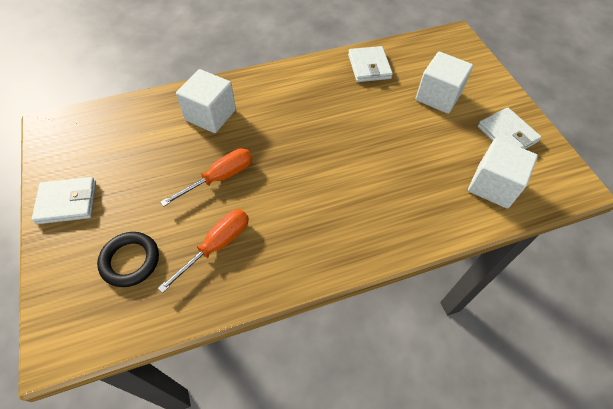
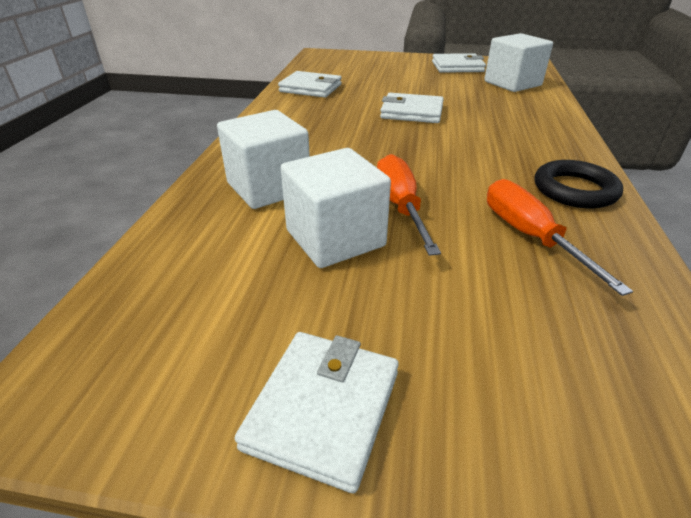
camera: 60 degrees left, 20 degrees down
(130, 261) = (532, 336): black ring -> black ring (574, 190)
(365, 138) = (411, 112): none -> white wallet
(438, 96) = (387, 75): white cube -> white cube (335, 238)

